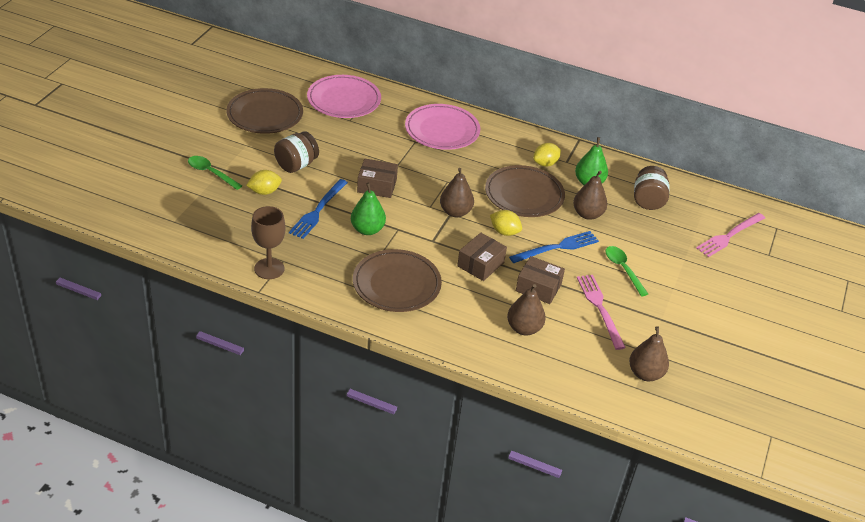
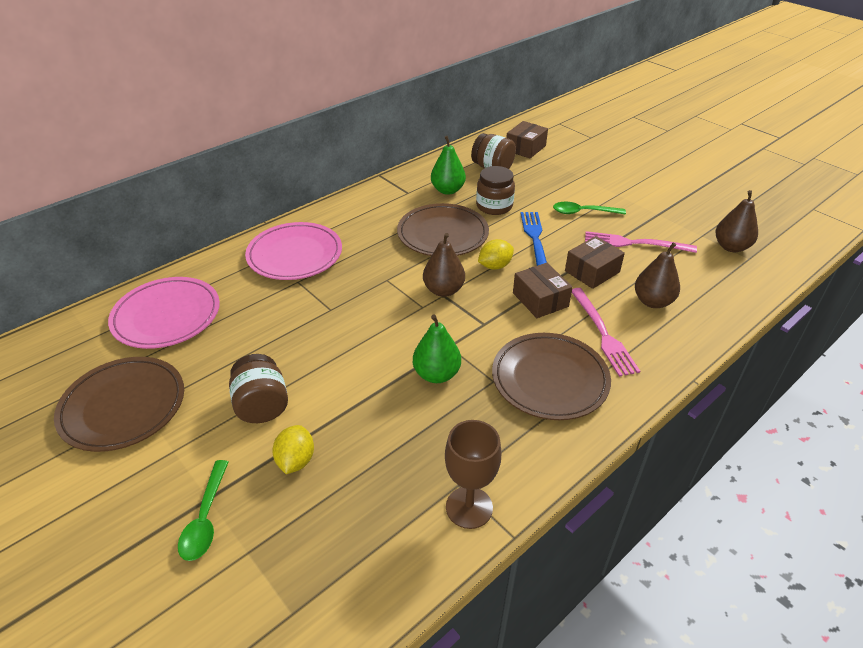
camera: 60 degrees left, 0 degrees up
(211, 173) = (205, 518): green spoon -> green spoon turned 60 degrees counterclockwise
(318, 210) = (372, 412): blue fork -> none
(377, 186) = (358, 339): brown box -> brown box (525, 148)
(545, 163) = (402, 205): yellow lemon -> none
(587, 214) = (494, 206): brown pear -> brown jar
(729, 235) = (559, 146): pink fork -> pink fork (602, 333)

